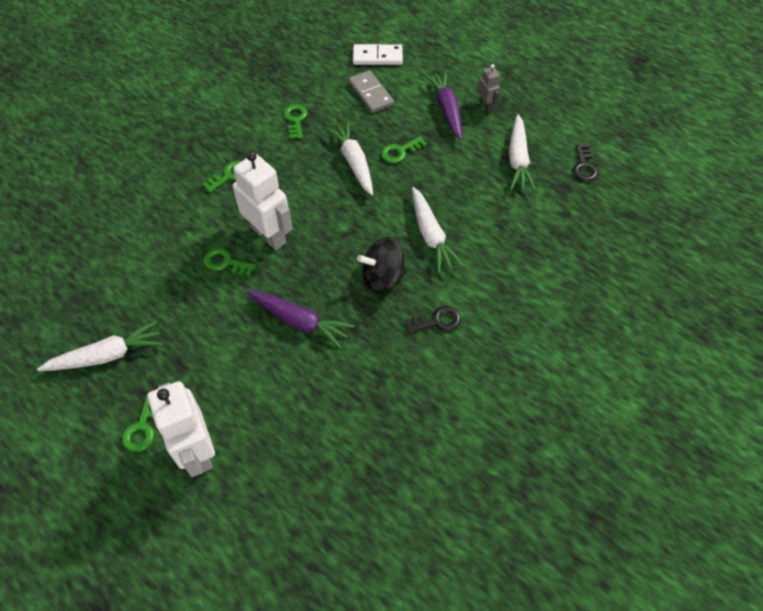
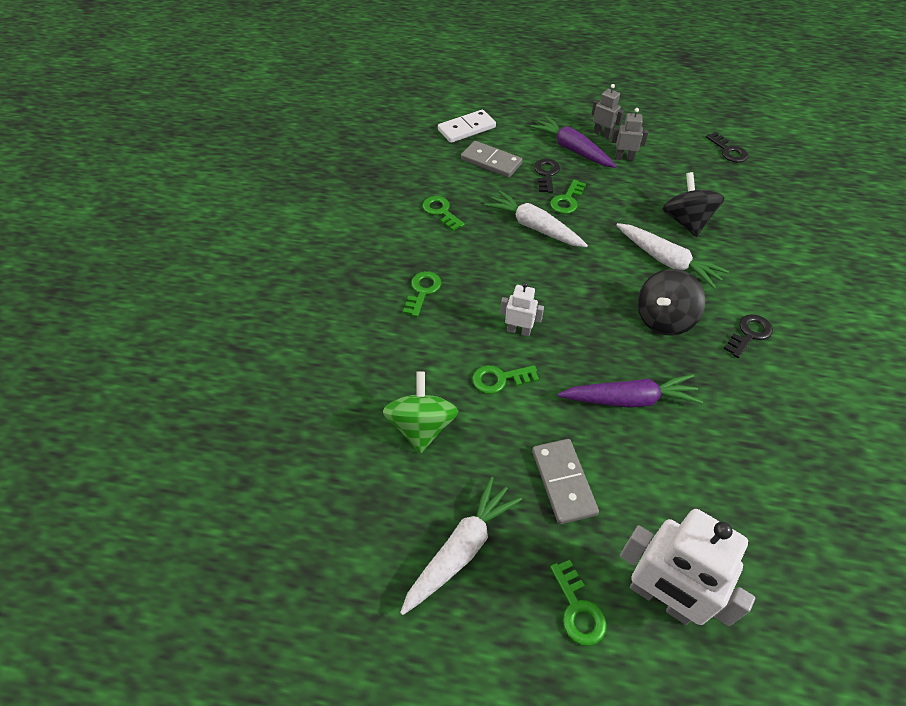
camera: 30 degrees left, 5 degrees down
(148, 268) = (421, 426): none -> green spinning top
(204, 350) = (563, 482): none -> grey domino
(269, 235) = (518, 330): white robot -> white robot, size x0.49
(405, 122) = (546, 174): none -> black key
(480, 211) = (686, 221): none -> black spinning top
(483, 135) = (624, 158): none -> grey robot
(518, 160) = (672, 167): white carrot -> none

